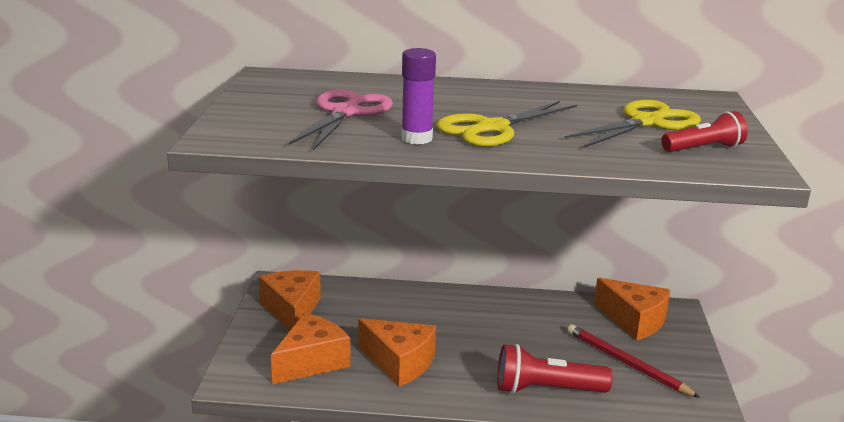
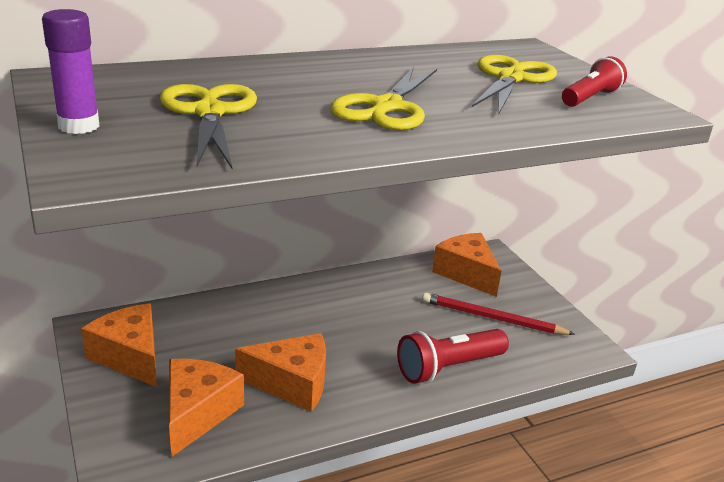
camera: 30 degrees left, 5 degrees up
(346, 113) = (210, 113): pink scissors -> yellow scissors
(416, 138) = (326, 132): purple glue stick -> purple glue stick (79, 126)
(634, 321) = (466, 273): orange cheese -> orange cheese turned 135 degrees counterclockwise

